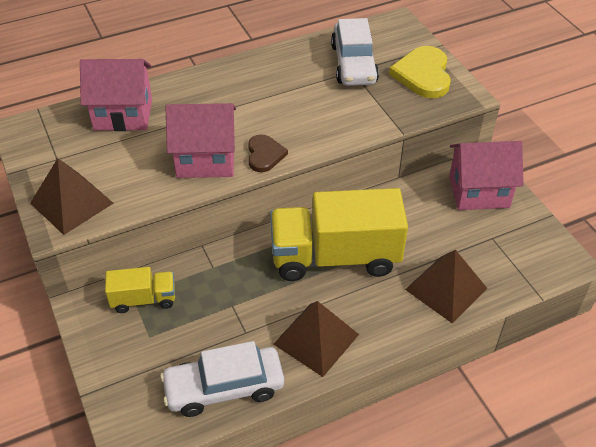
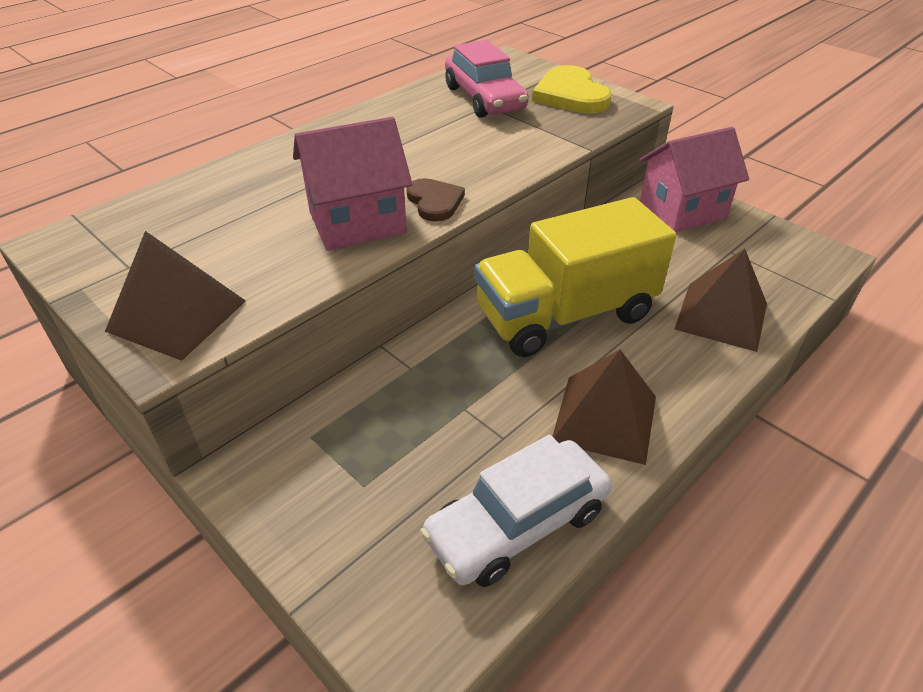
camera: 20 degrees left, 5 degrees down
(123, 114) = (209, 197): pink house -> none
(144, 299) = (330, 436): yellow truck -> none
(353, 64) = (484, 99): white car -> pink car

